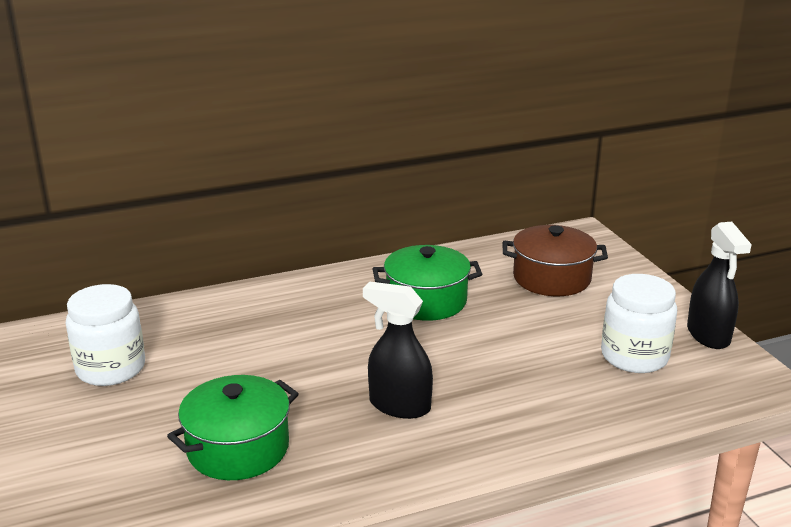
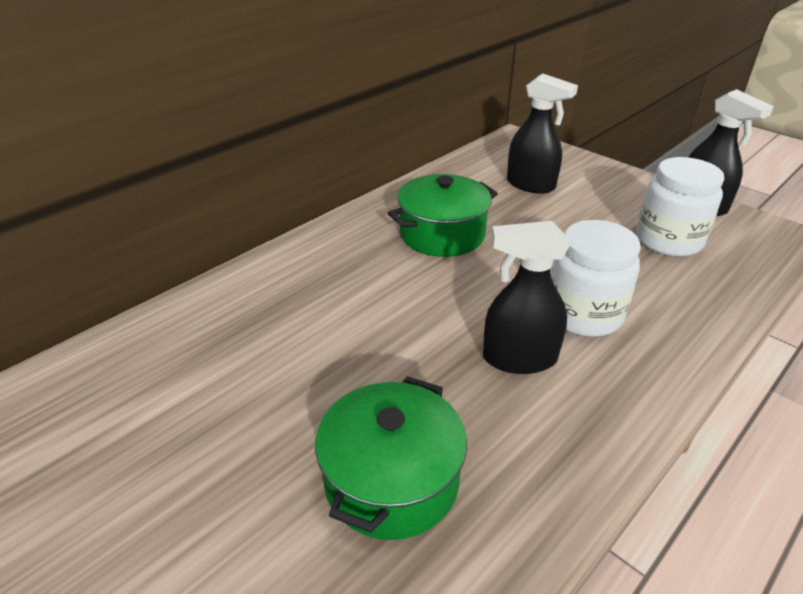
camera: 25 degrees left, 10 degrees up
(111, 368) = (144, 422): white jar -> white jar (583, 314)
(551, 278) = (531, 185): brown pot -> black spray bottle

